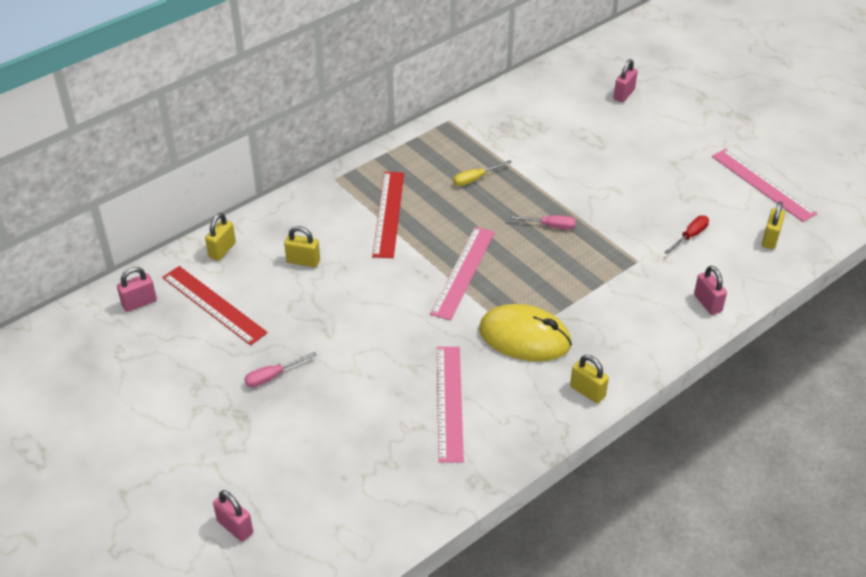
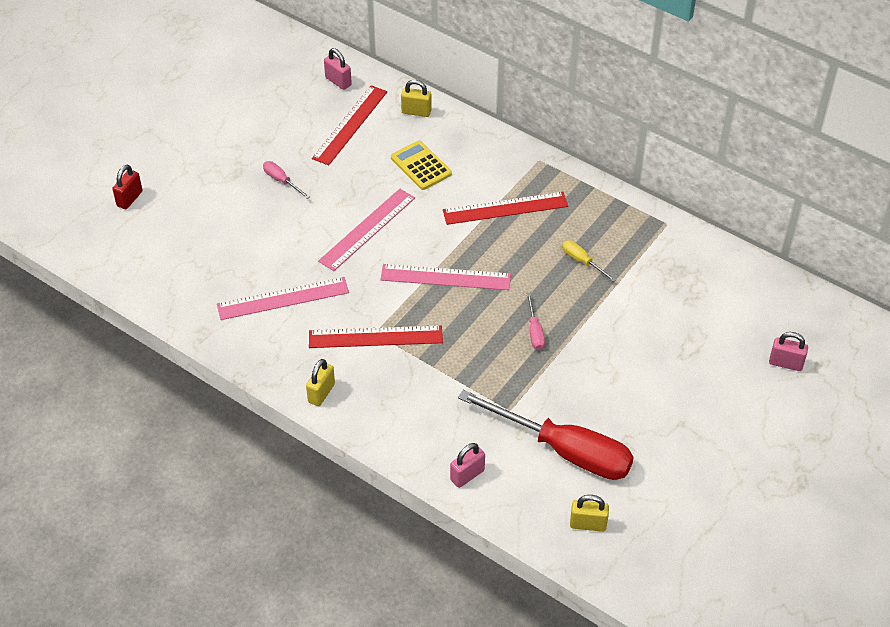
camera: 75 degrees right, 5 degrees up
(235, 527) = (129, 199): pink padlock -> red padlock
(303, 261) = (421, 166): yellow padlock -> yellow calculator
(524, 337) = (375, 337): yellow mouse -> red ruler
(690, 236) = (564, 450): red screwdriver -> red screwdriver, size x2.49
(763, 184) = (680, 511): pink ruler -> pink ruler (367, 229)

